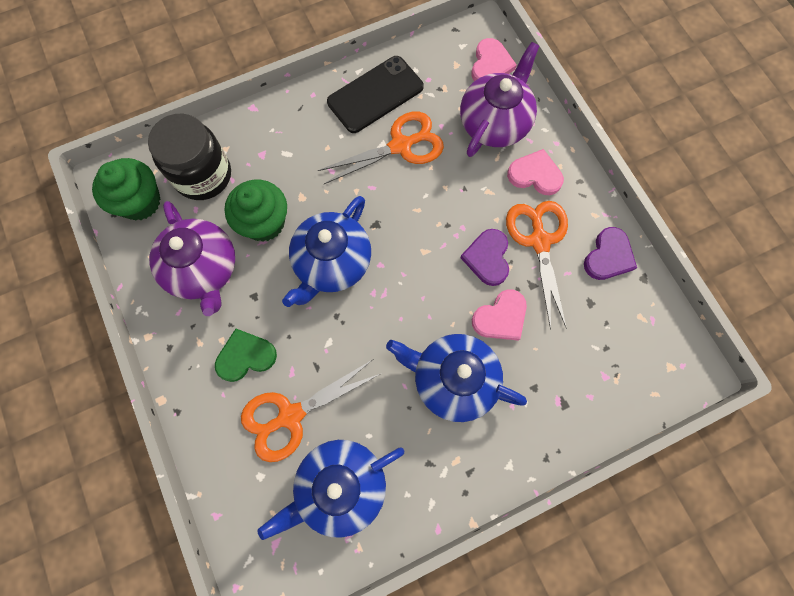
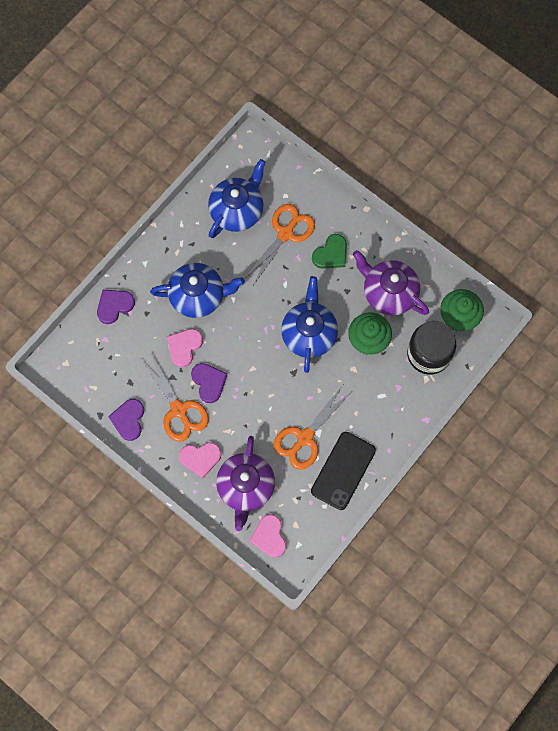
camera: 155 degrees right, 0 degrees up
(576, 419) = (114, 306): none -> purple heart

